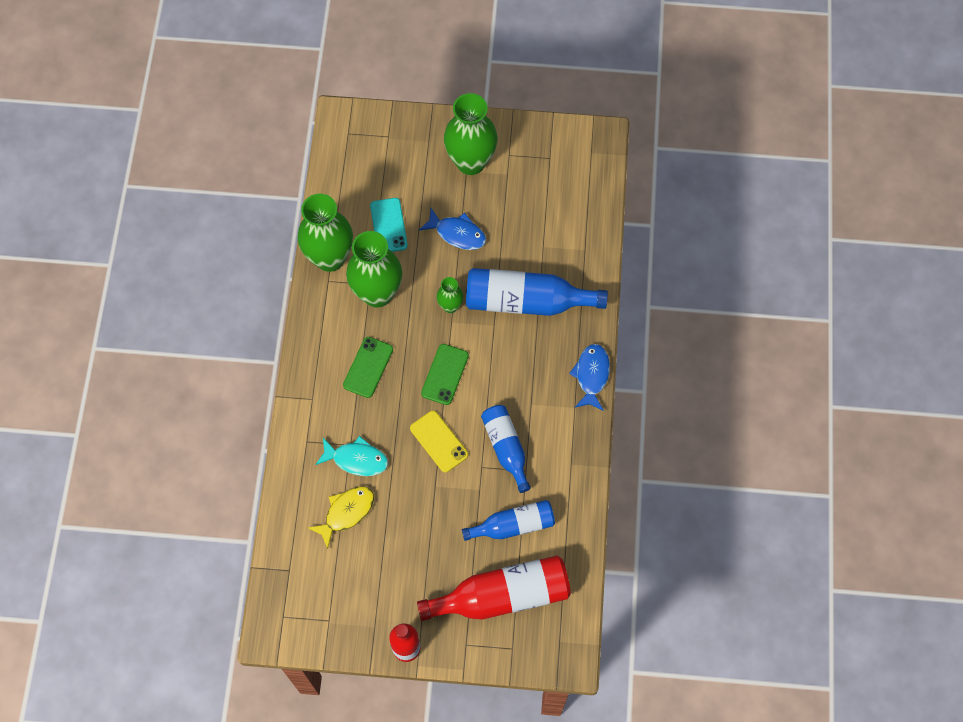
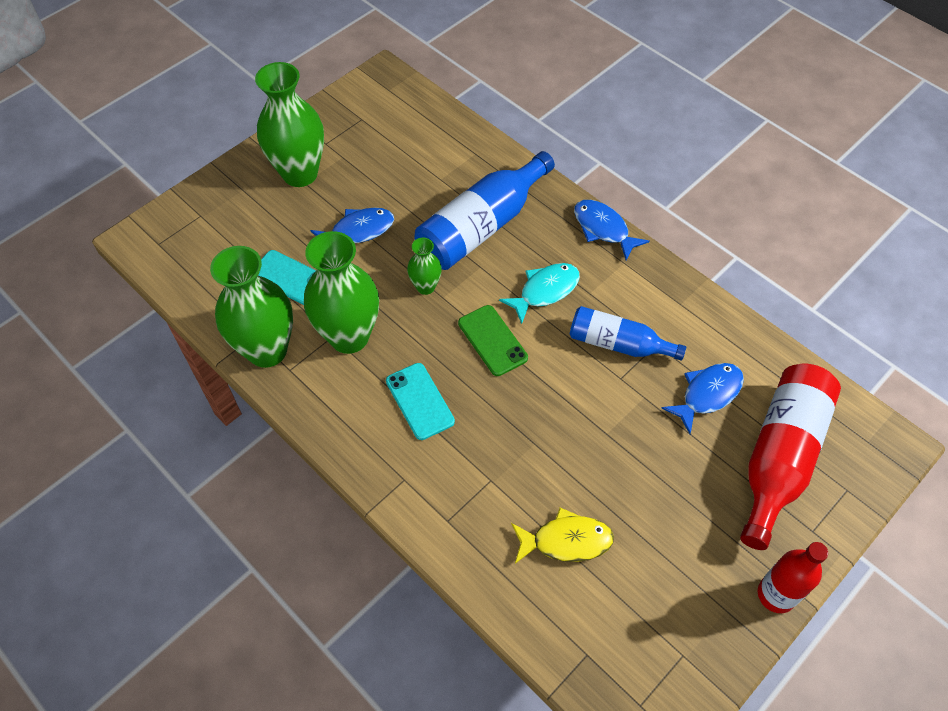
camera: 50 degrees left, 10 degrees down
(346, 513) = (566, 541): yellow fish -> yellow fish turned 90 degrees clockwise
(356, 459) = (512, 486): turquoise fish -> turquoise fish (545, 291)
(368, 367) = (419, 401): green phone -> turquoise phone
(439, 441) = (560, 395): yellow phone -> none
(513, 525) = (707, 394): blue bottle -> blue fish

